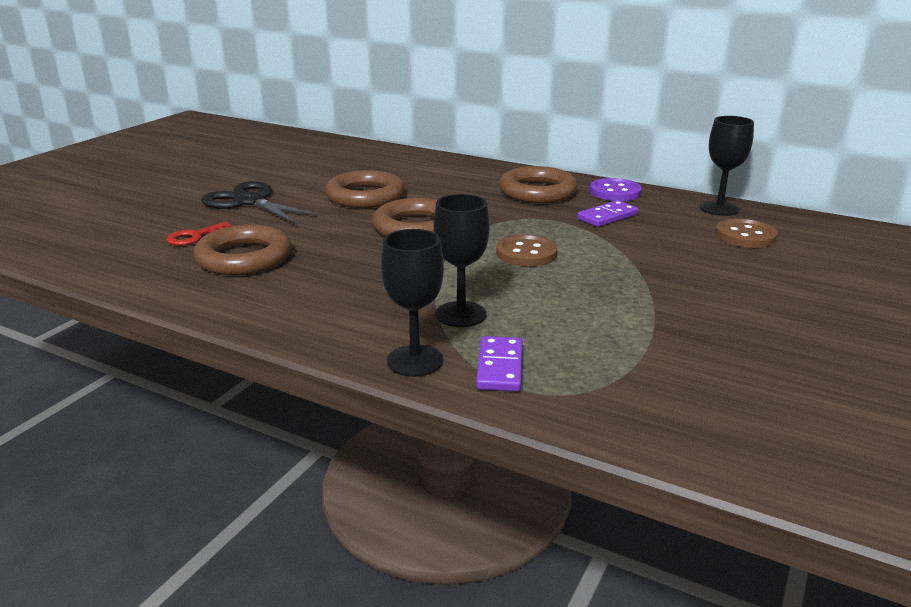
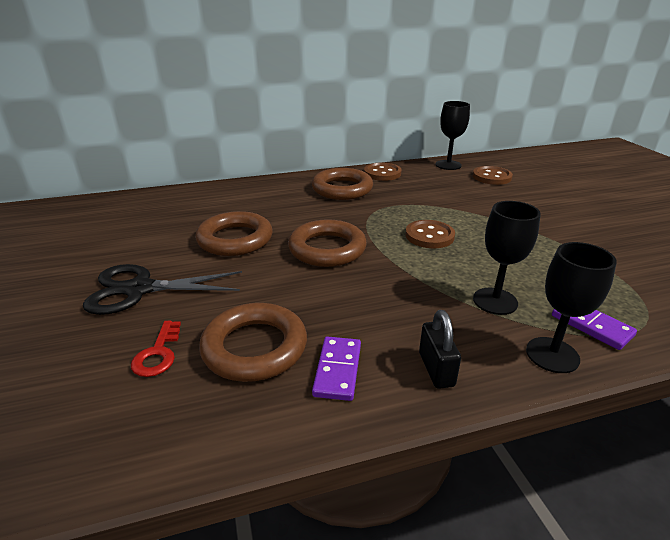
camera: 45 degrees left, 5 degrees up
(316, 322) = (436, 369): none -> black padlock
(607, 216) = (413, 191): purple domino -> purple domino (337, 370)
(615, 192) = (382, 173): purple button -> brown button

